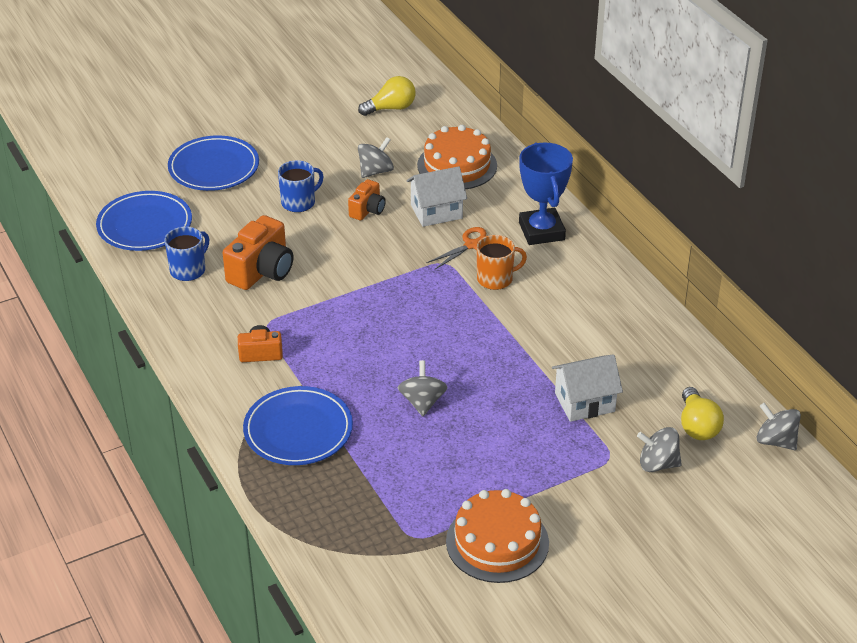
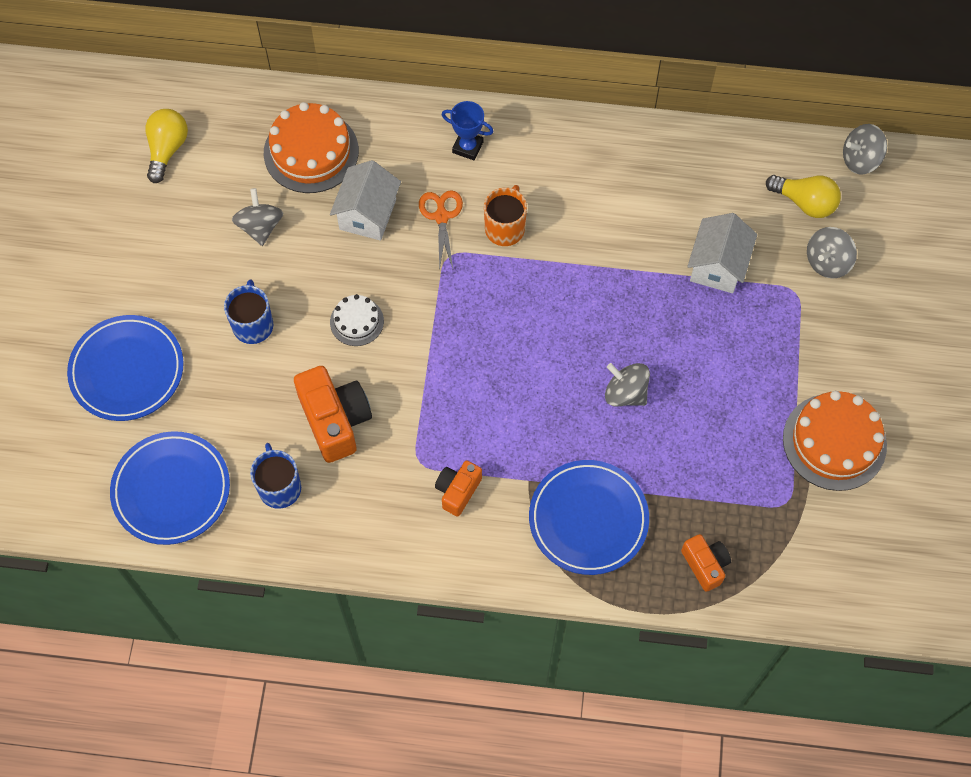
camera: 55 degrees left, 25 degrees up
(348, 245) = (357, 321): none -> white cake
(367, 210) = (316, 271): orange camera -> orange camera (705, 565)
(541, 231) = (467, 147): blue trophy -> blue trophy, size x0.56

